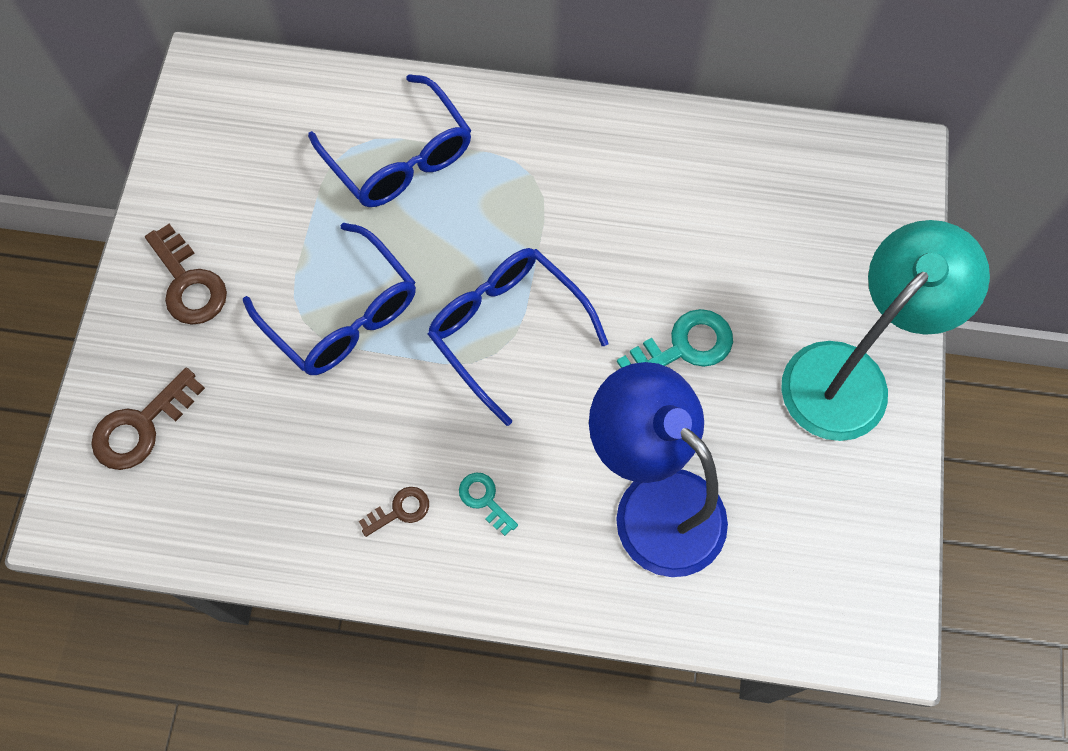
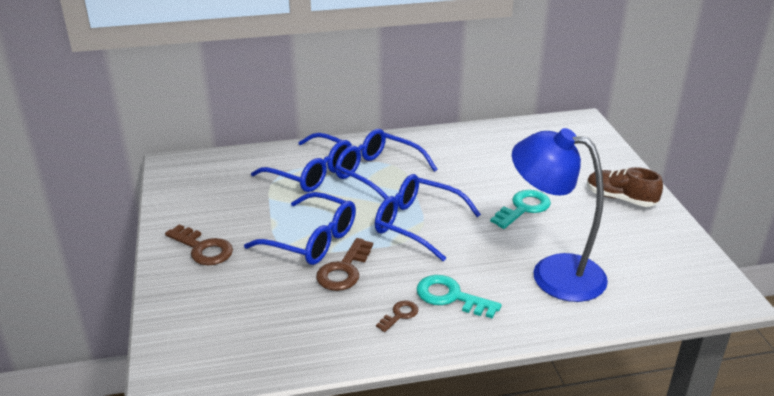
camera: 20 degrees left, 35 degrees down
(141, 426) = (200, 319): brown key -> brown key (344, 270)
(484, 499) = (450, 296): turquoise key -> turquoise key, size x1.75
(499, 191) = (377, 173): none -> blue glasses
(849, 374) = (620, 198): turquoise lamp -> brown shoe

